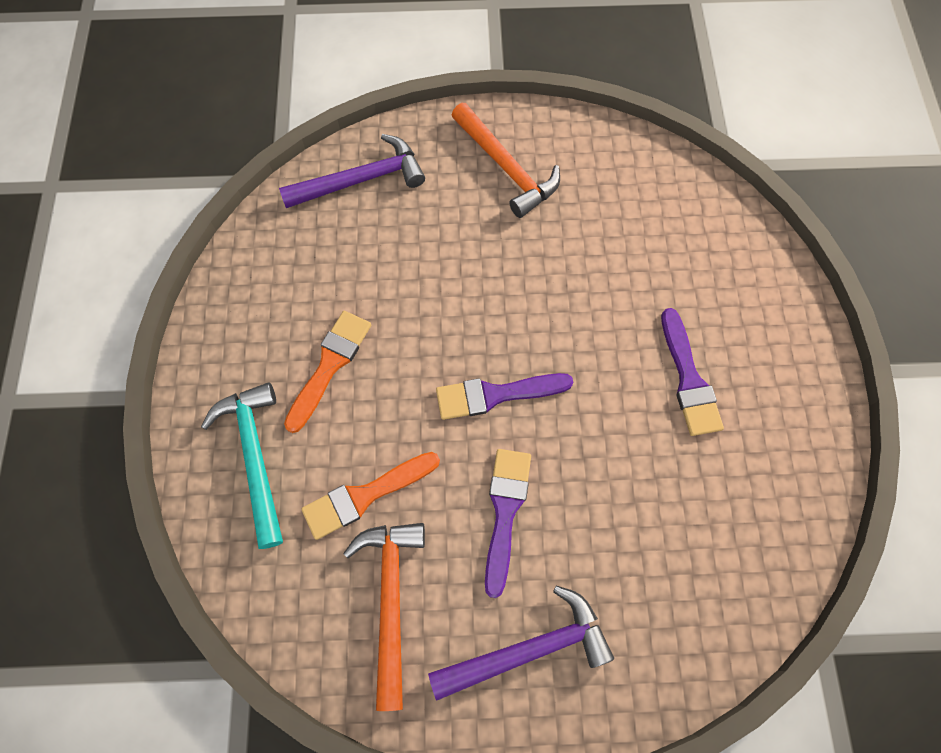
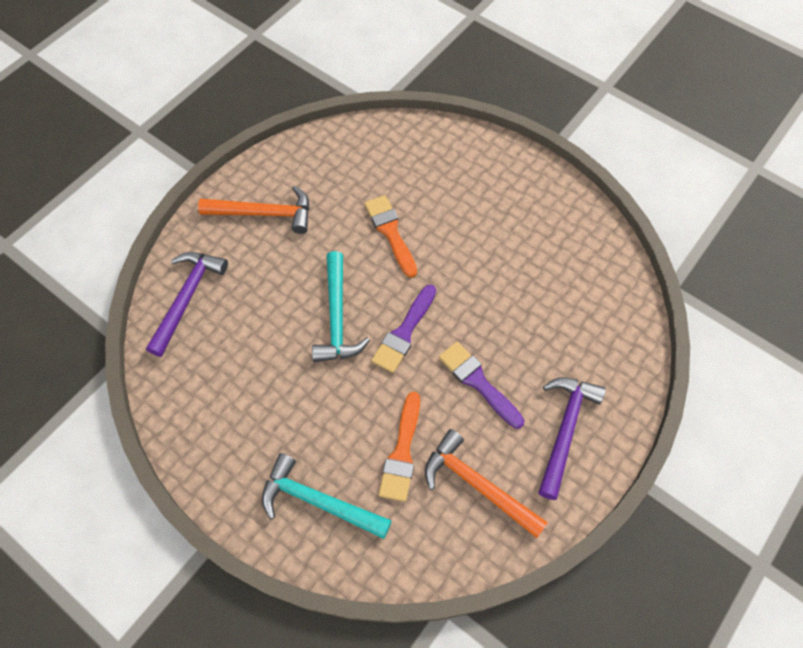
camera: 50 degrees left, 5 degrees down
(330, 365) = (298, 411): orange brush -> orange brush (390, 232)
(456, 320) = (337, 317): none -> turquoise hammer
(688, 379) = (483, 230): purple brush -> none

